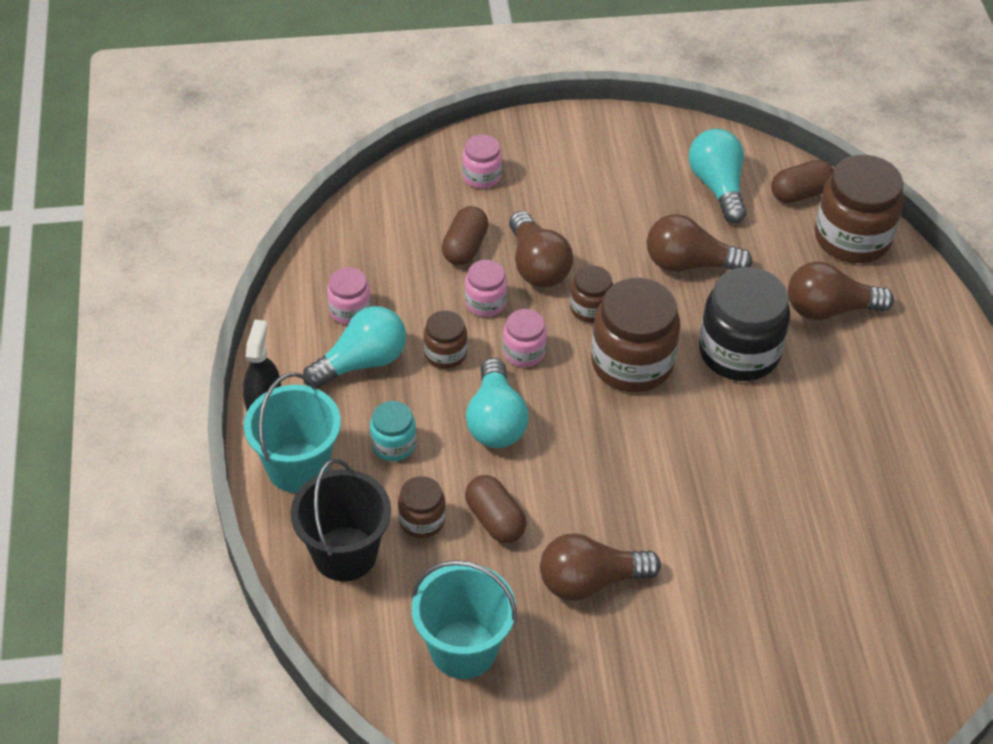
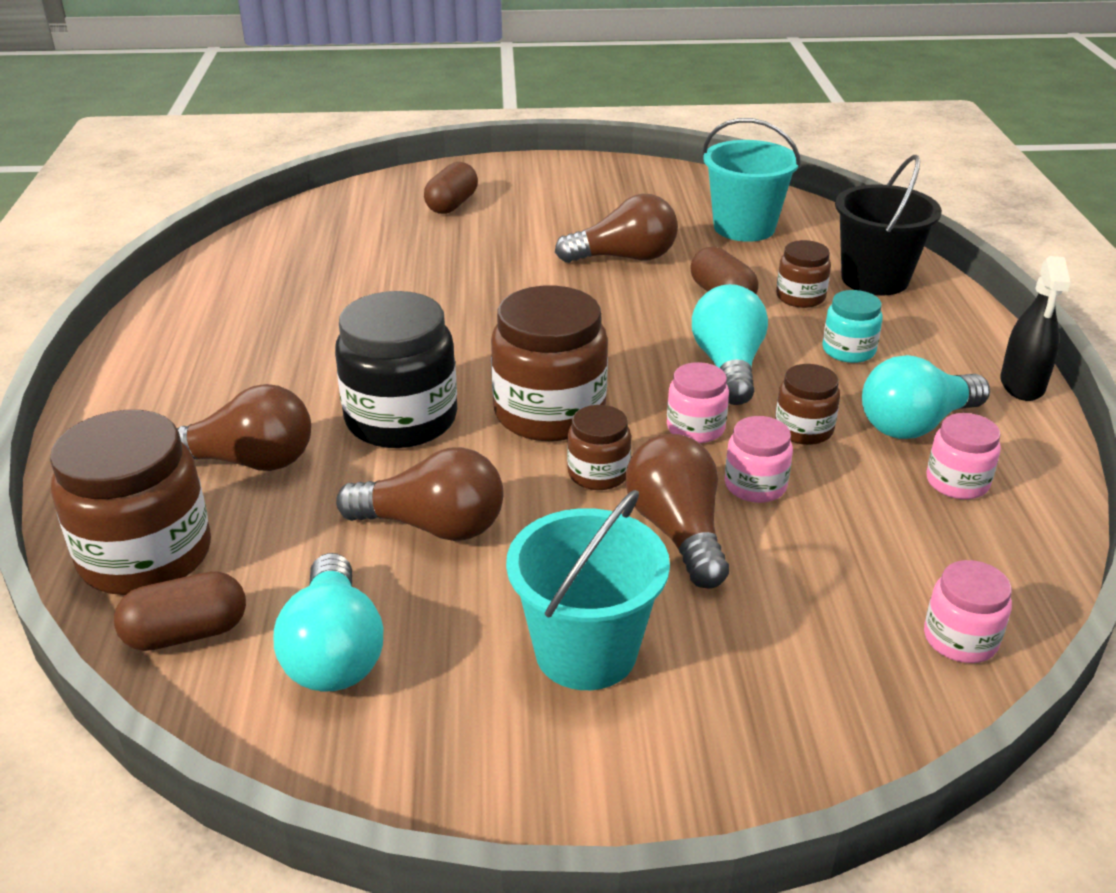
camera: 175 degrees left, 15 degrees down
(298, 467) = (954, 336): turquoise bucket -> turquoise bucket (586, 652)
(465, 247) = (799, 562): brown capsule -> brown capsule (452, 205)
(481, 176) = (787, 689): pink jar -> pink jar (960, 639)

